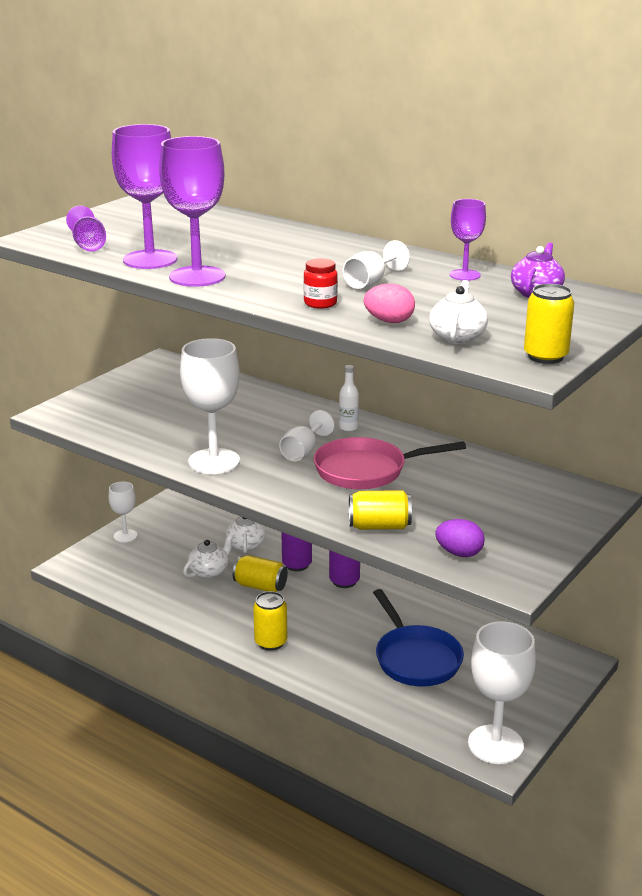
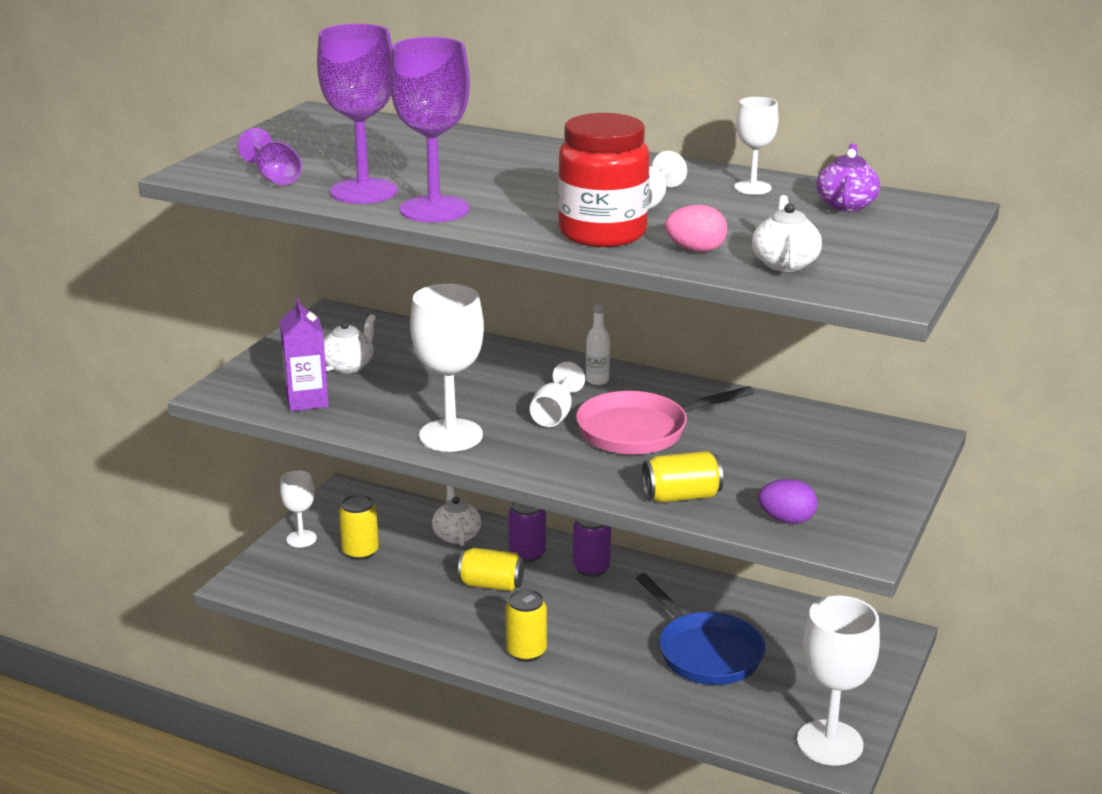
camera: 10 degrees left, 0 degrees up
(114, 425) = (307, 400): none -> purple carton
(209, 571) = (422, 573): white teapot -> white teapot (348, 366)
(320, 303) = (602, 233): red jar -> red jar, size x2.18
(464, 275) = (752, 188): purple goblet -> white goblet
(545, 356) = (897, 280): yellow can -> yellow can (360, 552)

